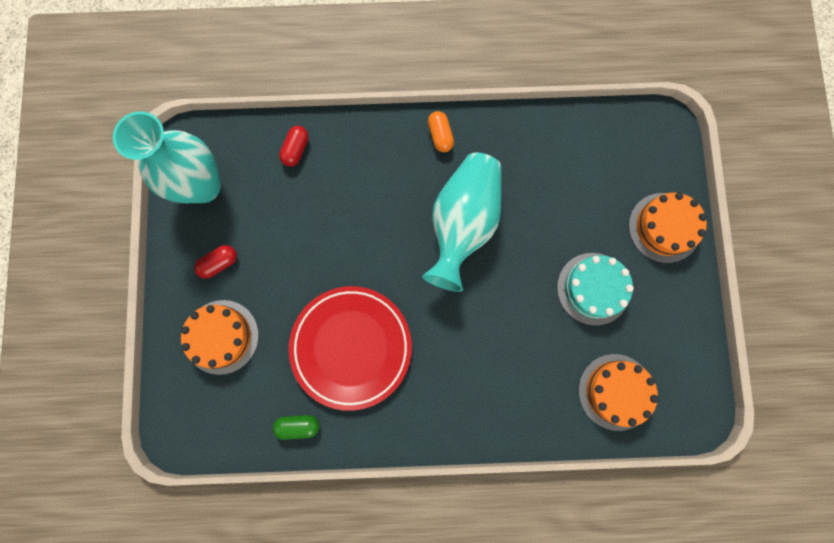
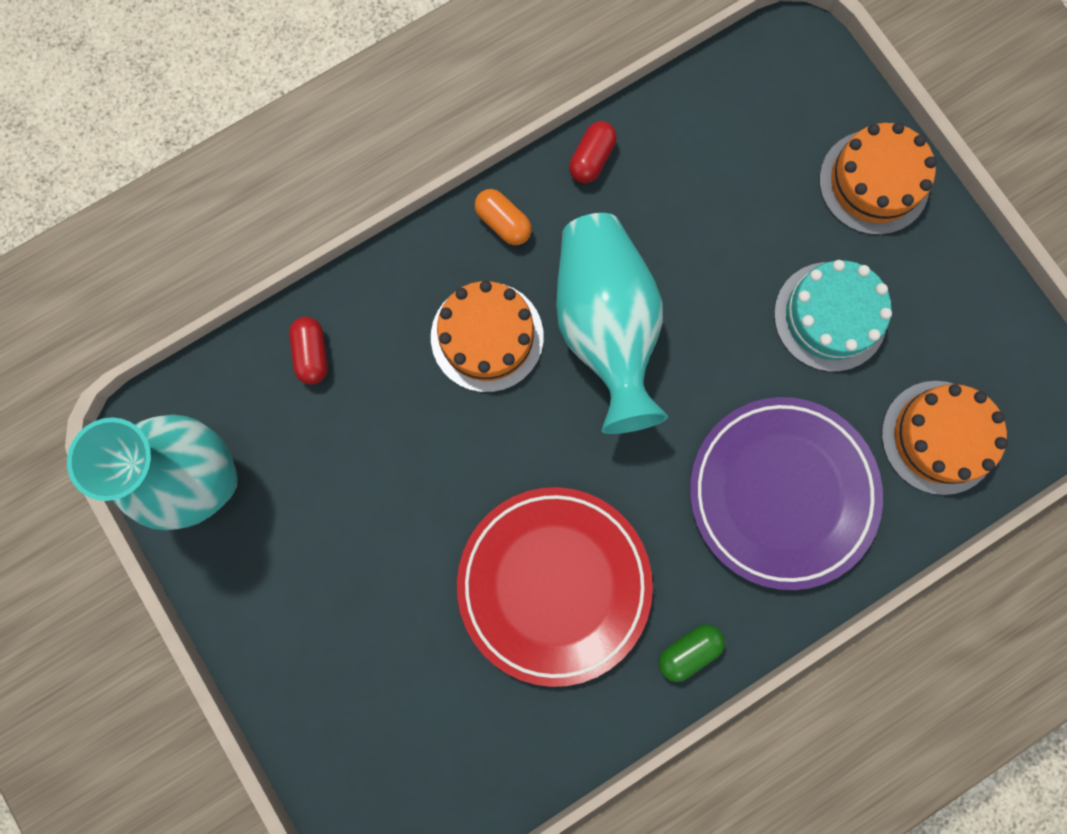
camera: 30 degrees left, 0 degrees up
(219, 263) = (298, 576): red capsule -> red capsule (591, 159)
(221, 337) = (363, 677): orange cake -> orange cake (487, 337)
(298, 425) = (545, 735): green capsule -> green capsule (688, 650)
(506, 370) = (781, 493): none -> purple plate

